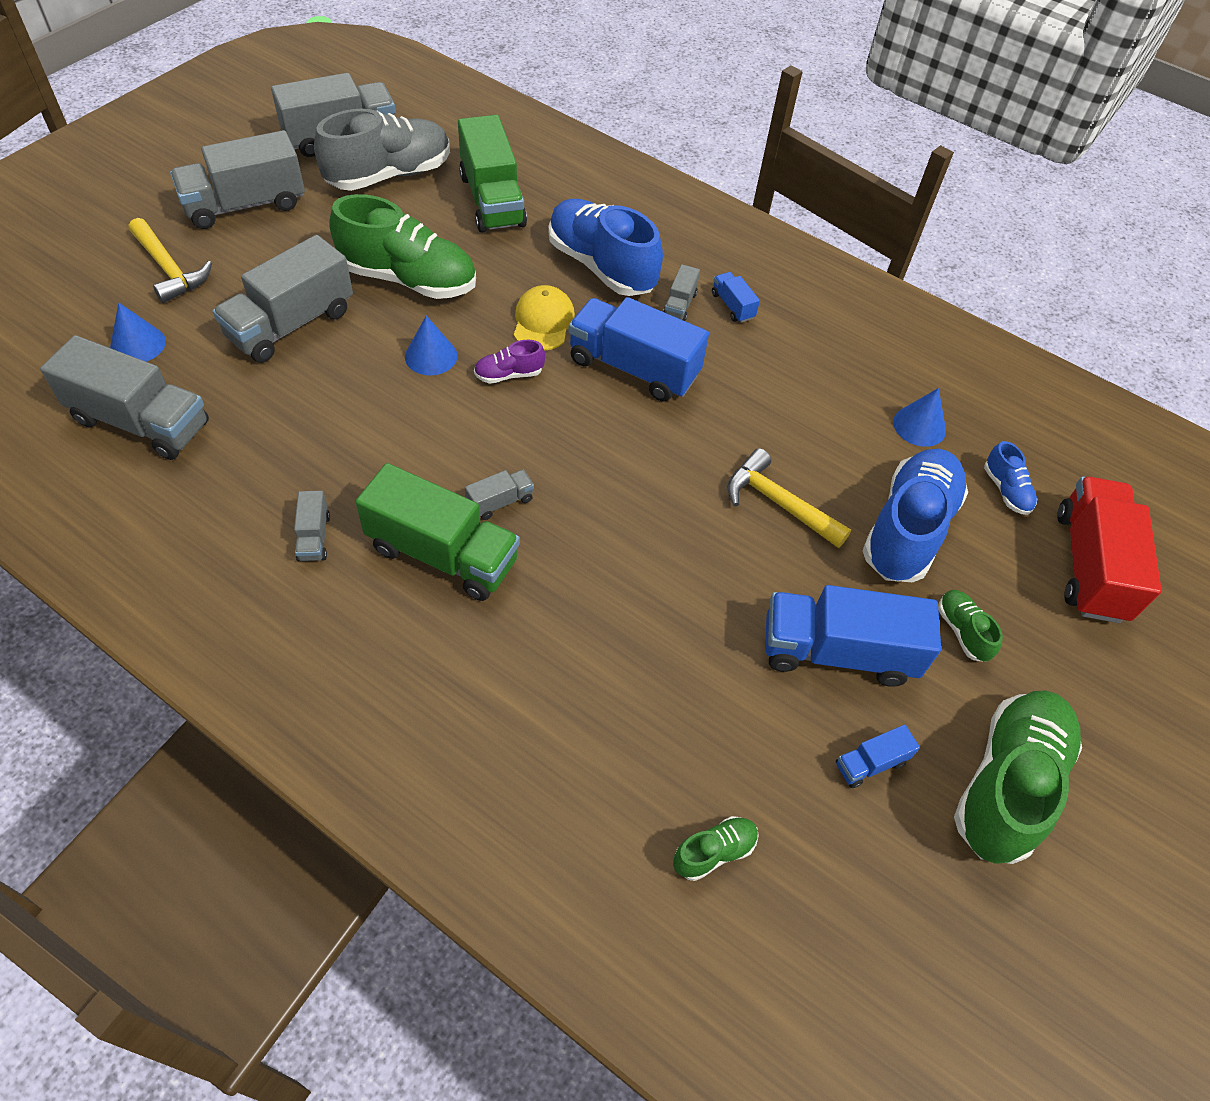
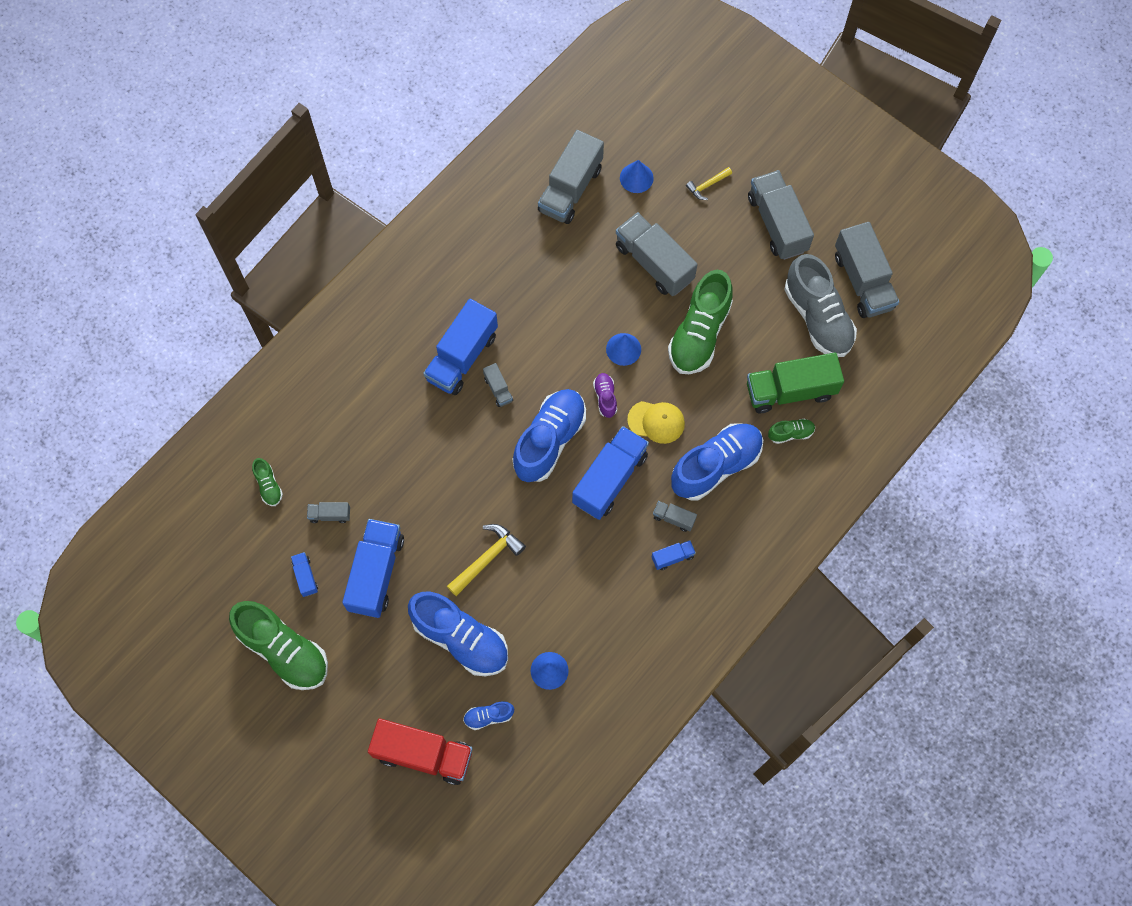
camera: 100 degrees right, 15 degrees up
(169, 269) = (707, 185): yellow hammer -> yellow hammer, size x0.60
(314, 537) = (479, 288): grey truck -> grey truck (330, 515)
(442, 554) = (462, 357): green truck -> blue truck
(581, 435) = (549, 440): none -> blue shoe
(962, 631) = (382, 653): green shoe -> green shoe (790, 433)

